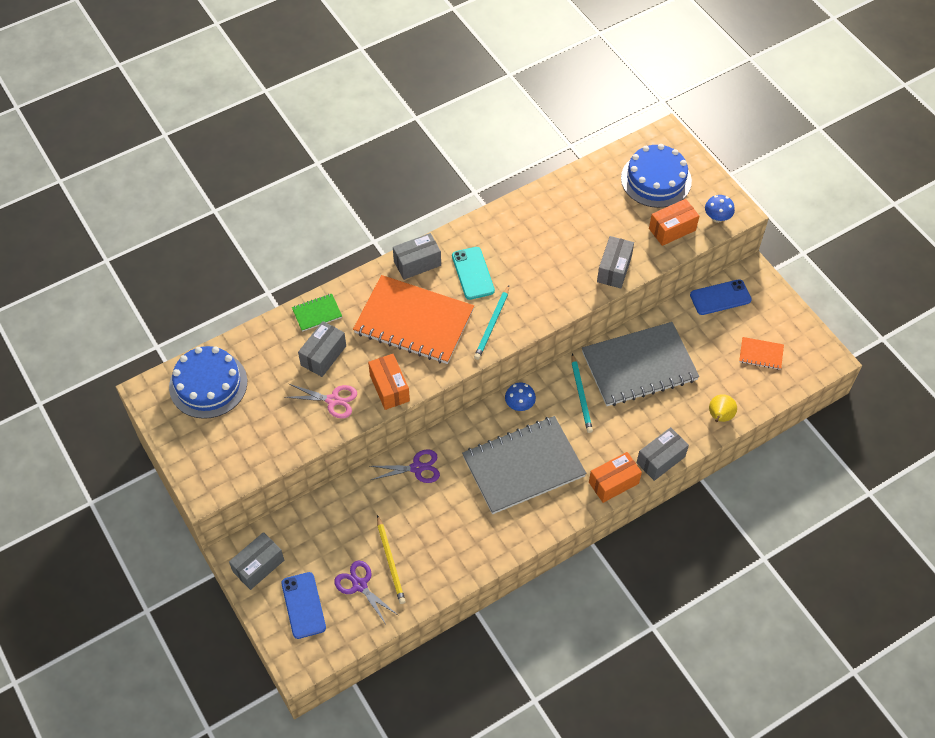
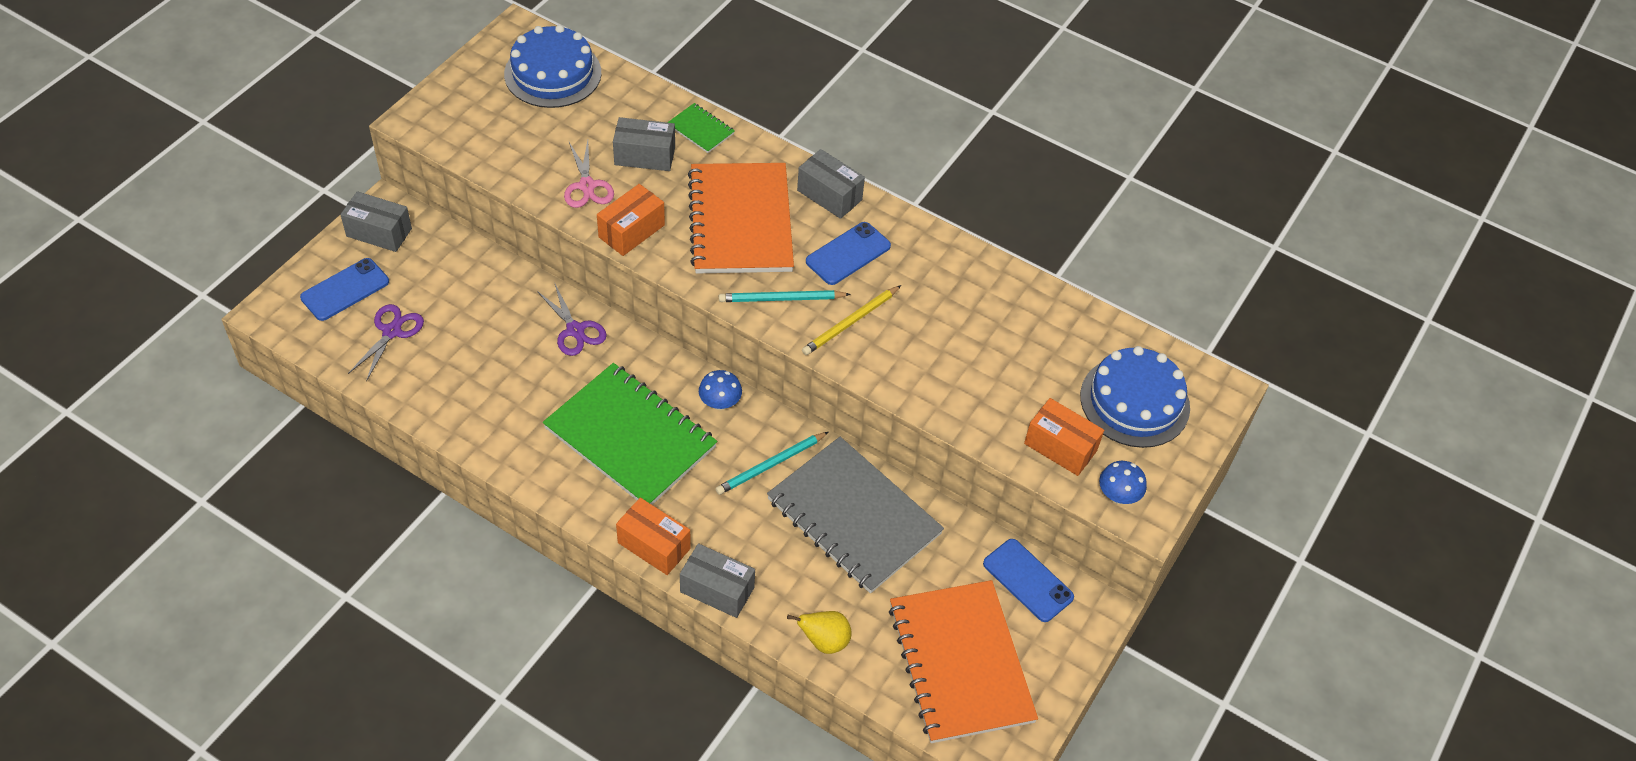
camera: 60 degrees right, 5 degrees down
(390, 561) = (436, 349): yellow pencil -> yellow pencil (851, 322)
(473, 273) = (848, 254): turquoise phone -> blue phone
(523, 466) = (630, 438): grey notebook -> green notebook
(614, 269) = (949, 401): grey box -> none
(761, 354) = (960, 663): orange notebook -> orange notebook, size x2.36

